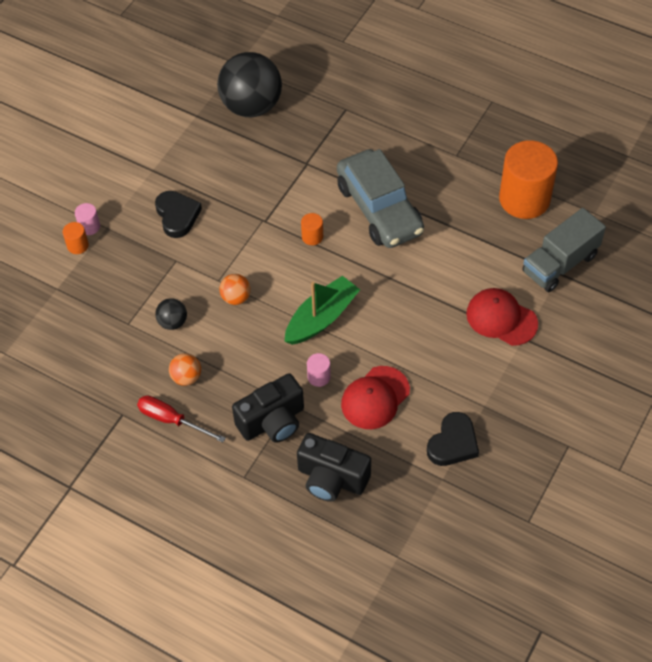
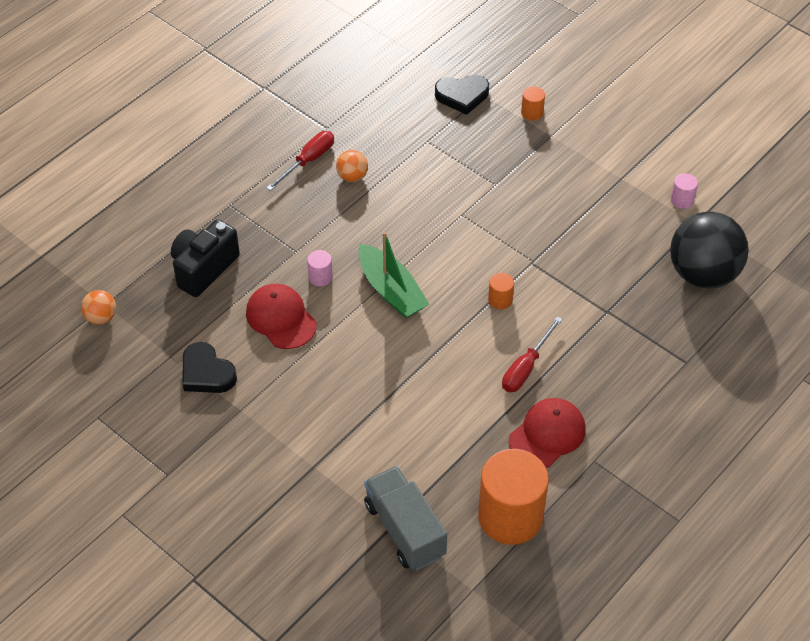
camera: 100 degrees right, 5 degrees down
(89, 227) = (554, 123): pink cylinder -> pink cylinder (682, 200)
(173, 322) = (419, 173): black ball -> none
(177, 216) = (554, 191): black heart -> black heart (462, 96)
(236, 298) = (436, 225): orange ball -> orange ball (101, 317)
(272, 421) = (281, 234): black camera -> none
(379, 209) = (526, 367): grey car -> red screwdriver
(501, 318) = (345, 451): red cap -> red cap (547, 435)

